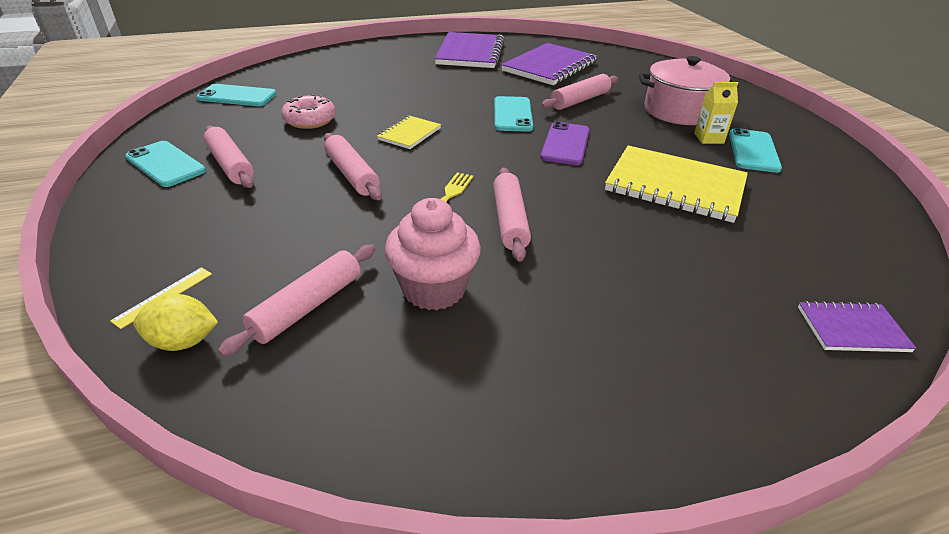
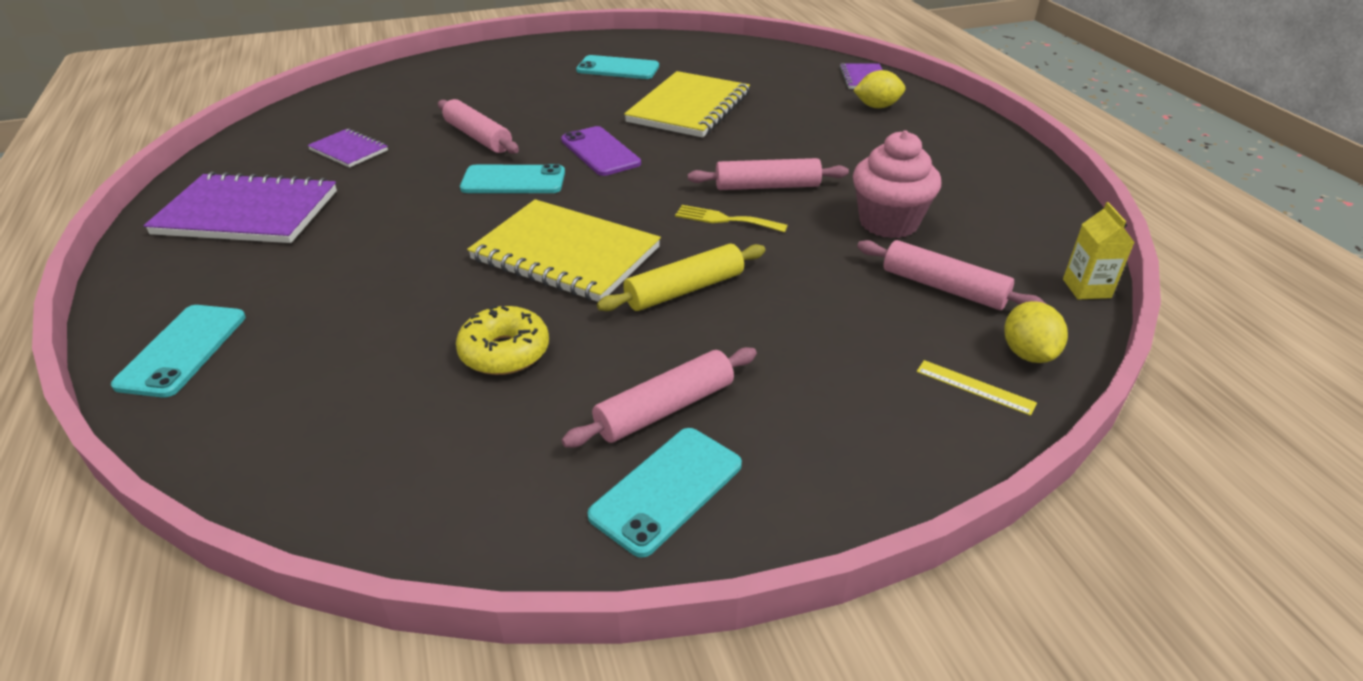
camera: 90 degrees left, 0 degrees up
(237, 96) = (363, 472): turquoise phone -> turquoise phone (182, 350)
(310, 120) = (505, 352): pink donut -> yellow donut
(352, 174) = (684, 289): pink rolling pin -> yellow rolling pin
(409, 134) = (565, 254): yellow notebook -> yellow notebook, size x1.95
(550, 67) = (349, 150): purple notebook -> purple notebook, size x0.51
(565, 144) = (600, 152): purple phone -> purple phone turned 45 degrees clockwise
(679, 111) = (522, 88): pink pot -> none
(708, 138) = (590, 82): yellow carton -> yellow carton (1086, 288)
(749, 327) = (877, 106): none -> yellow lemon

